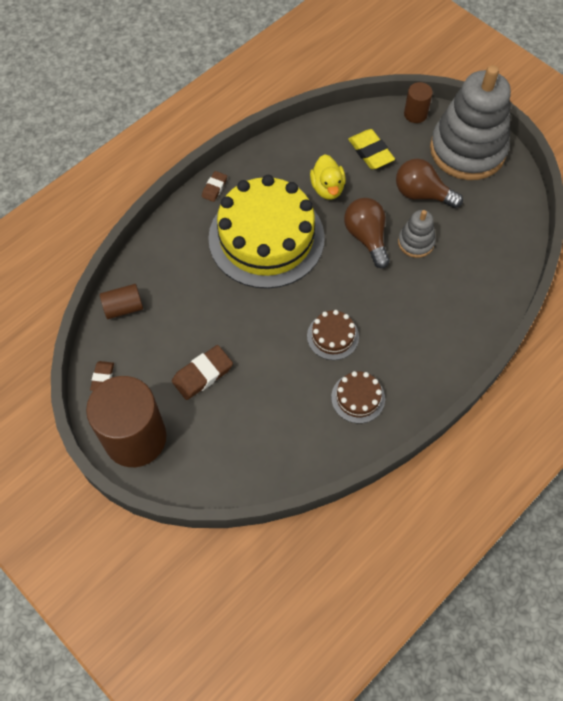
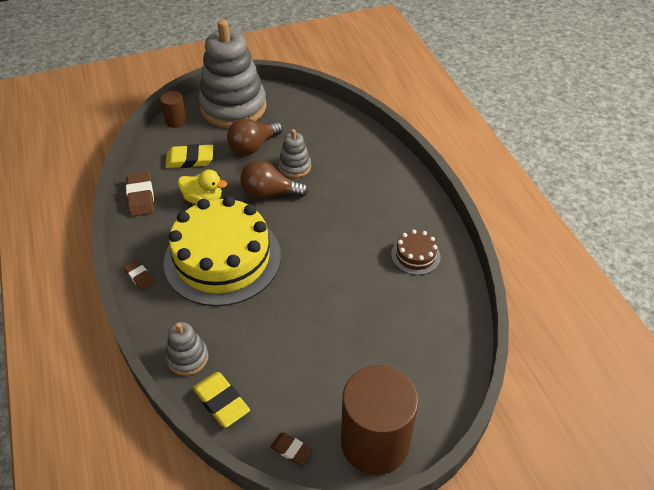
camera: 65 degrees left, 15 degrees down
(123, 308) = (221, 401): brown cylinder -> yellow eraser
(152, 264) = (187, 358): none -> grey stacking toy
(202, 374) = (335, 359): brown eraser -> brown eraser (140, 197)
(332, 336) = (349, 250): brown cake -> none

